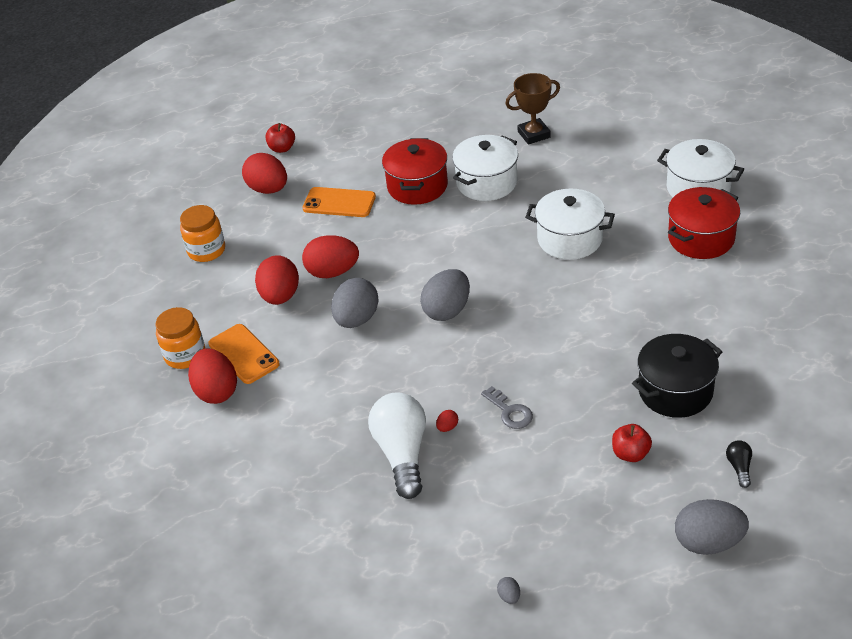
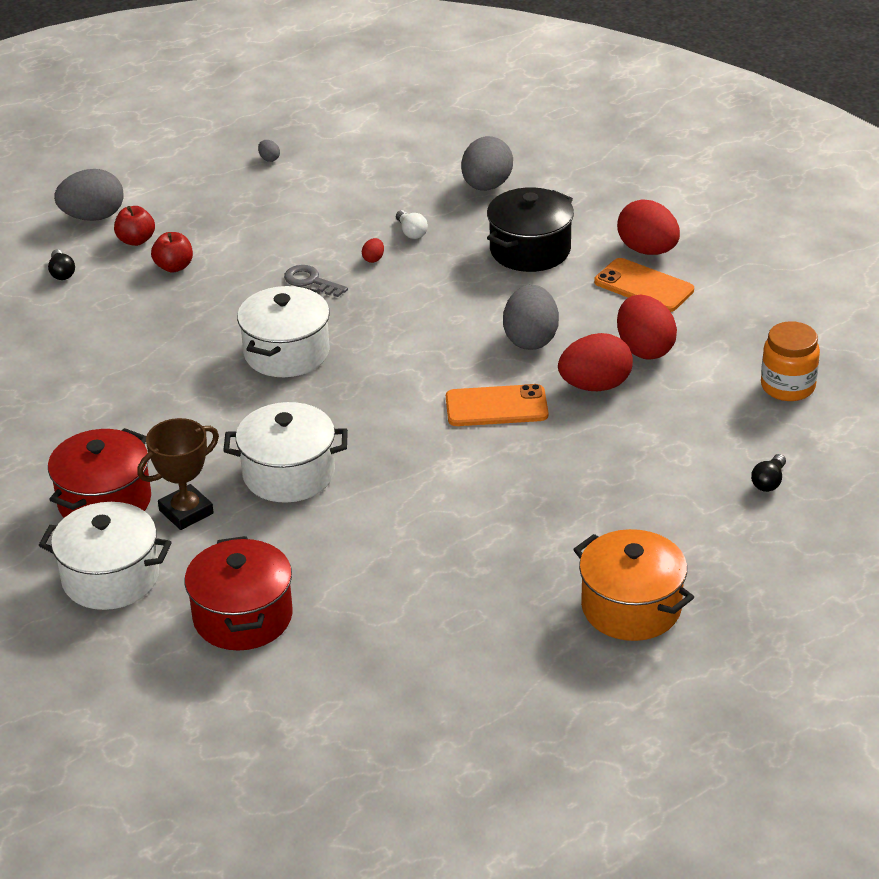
camera: 160 degrees right, 5 degrees down
(185, 355) = (712, 275): orange jar -> none
(268, 189) = (769, 482): red egg -> black light bulb
(282, 148) = (799, 551): red apple -> red apple (136, 240)
(339, 203) = (646, 477): orange phone -> orange phone (496, 406)
(393, 132) = (631, 607): none -> orange pot
(402, 454) = (411, 232): white light bulb -> white light bulb, size x0.43
(417, 186) = (542, 519): red pot -> red pot (243, 617)
(447, 310) = (422, 365): grey egg -> grey egg (486, 186)
(486, 182) = (437, 540): white pot -> white pot (286, 353)
(534, 134) = (390, 637): brown trophy -> brown trophy (186, 512)
(675, 391) = (131, 325): black pot -> black pot (530, 250)

